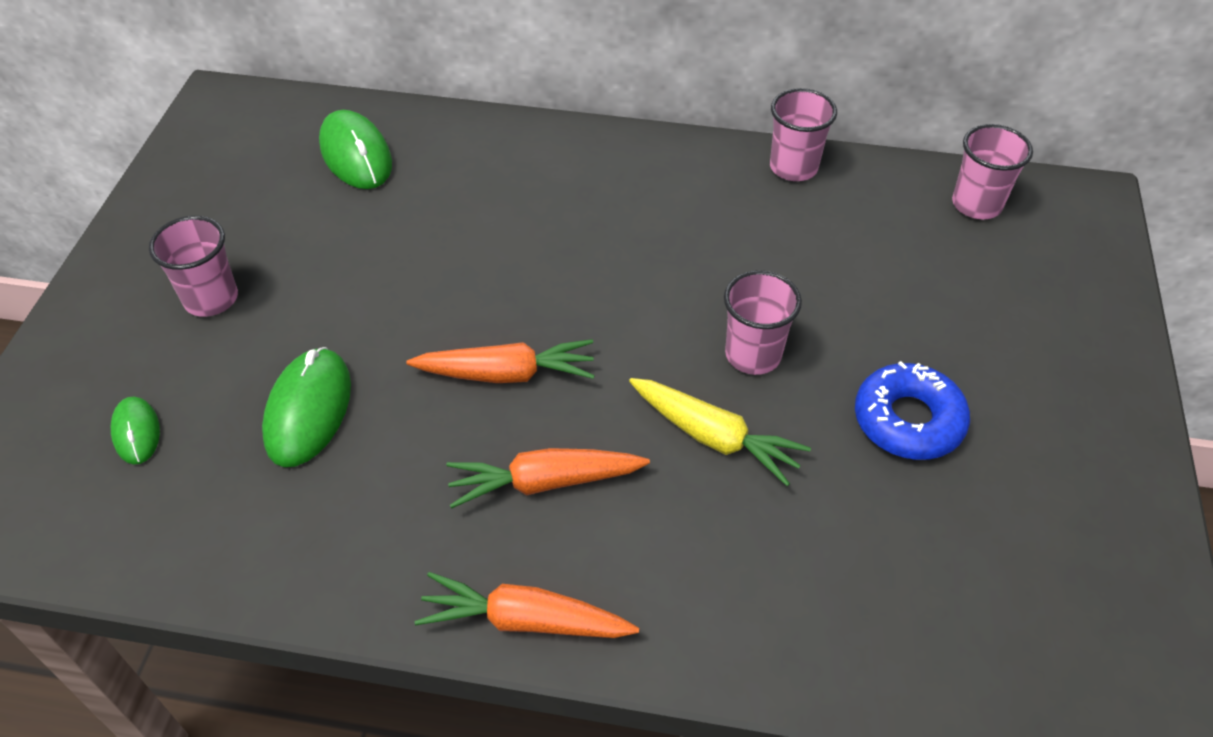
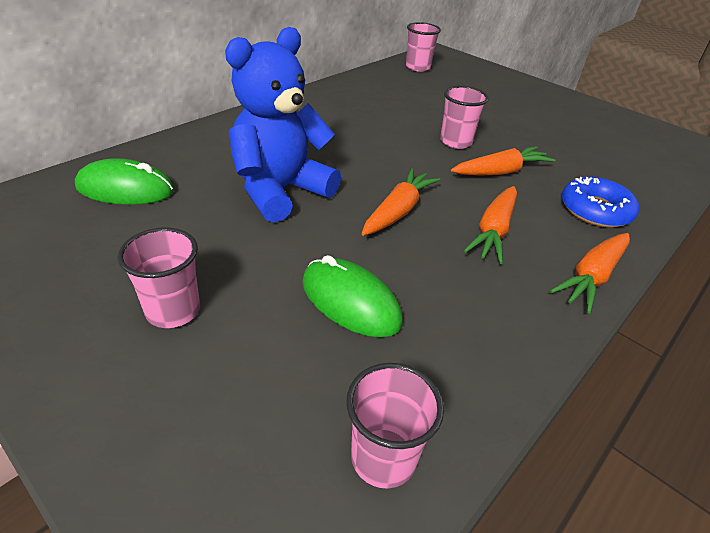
camera: 60 degrees left, 10 degrees down
(136, 432) = (277, 414): green mouse -> none
(455, 257) = (280, 191): none -> blue teddy bear
(715, 437) = (501, 171): yellow carrot -> orange carrot
(793, 167) = (345, 86): pink cup -> pink cup (383, 457)
(908, 420) = (526, 128): blue donut -> blue donut (595, 210)

